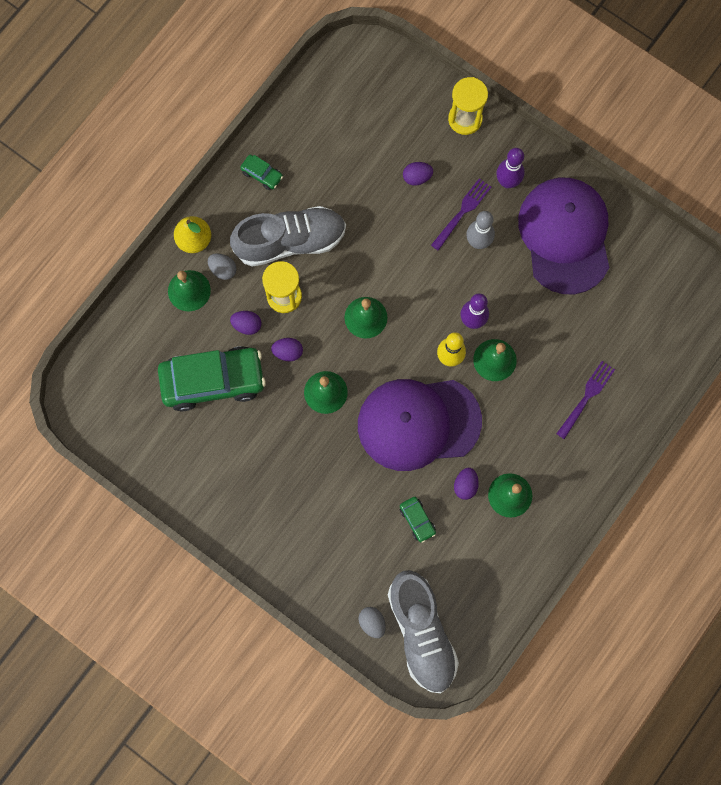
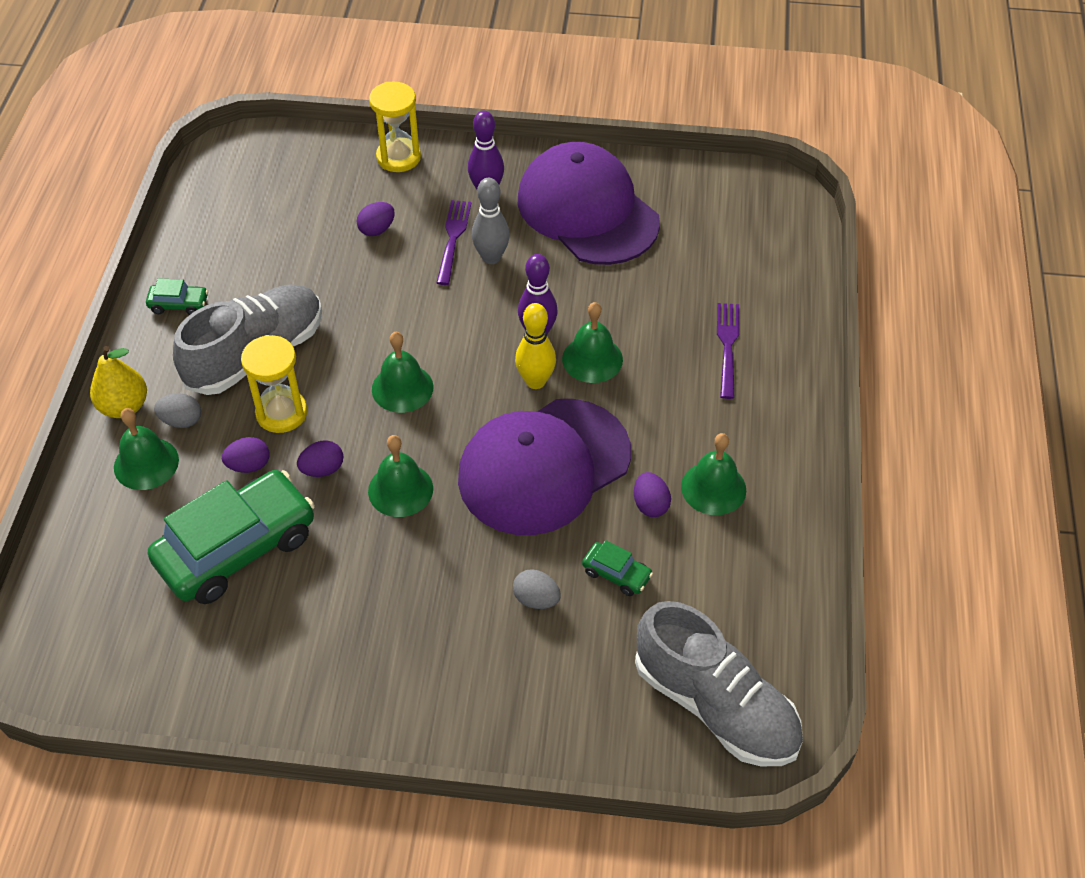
camera: 30 degrees left, 25 degrees down
(372, 622) = (640, 729): grey egg -> grey egg (536, 599)

